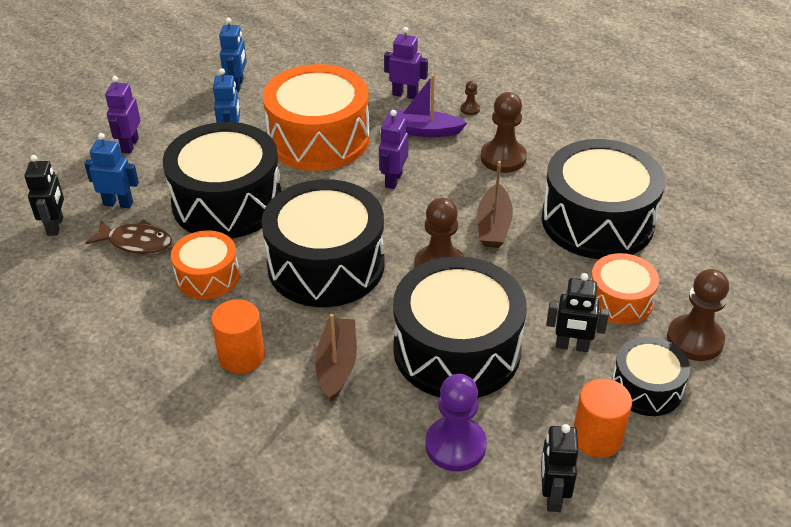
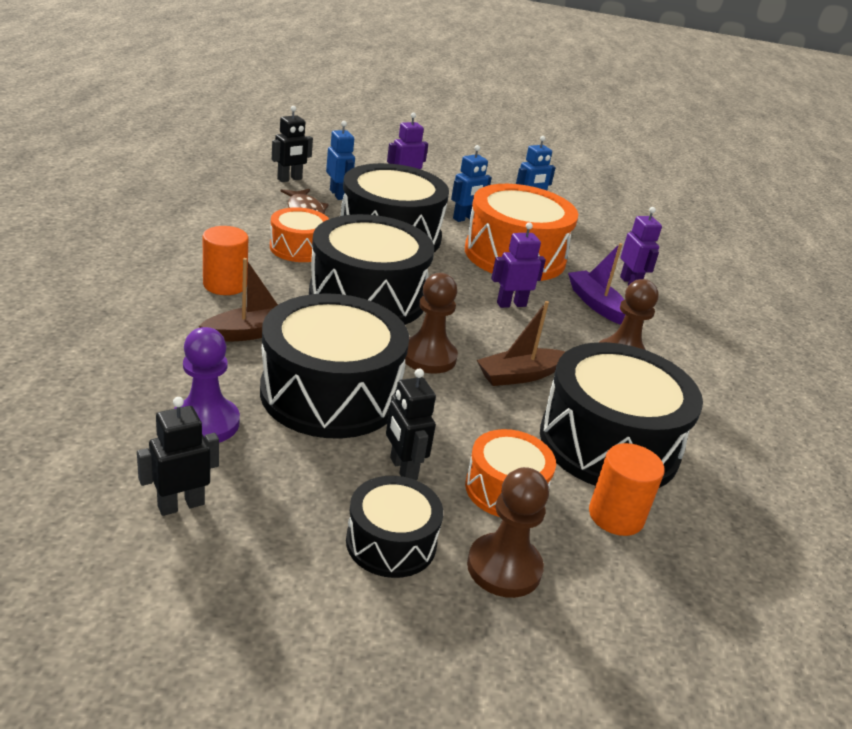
camera: 50 degrees right, 10 degrees down
(470, 109) = (662, 322): brown pawn -> none
(597, 438) = (285, 519): orange cylinder -> orange cylinder (616, 516)

